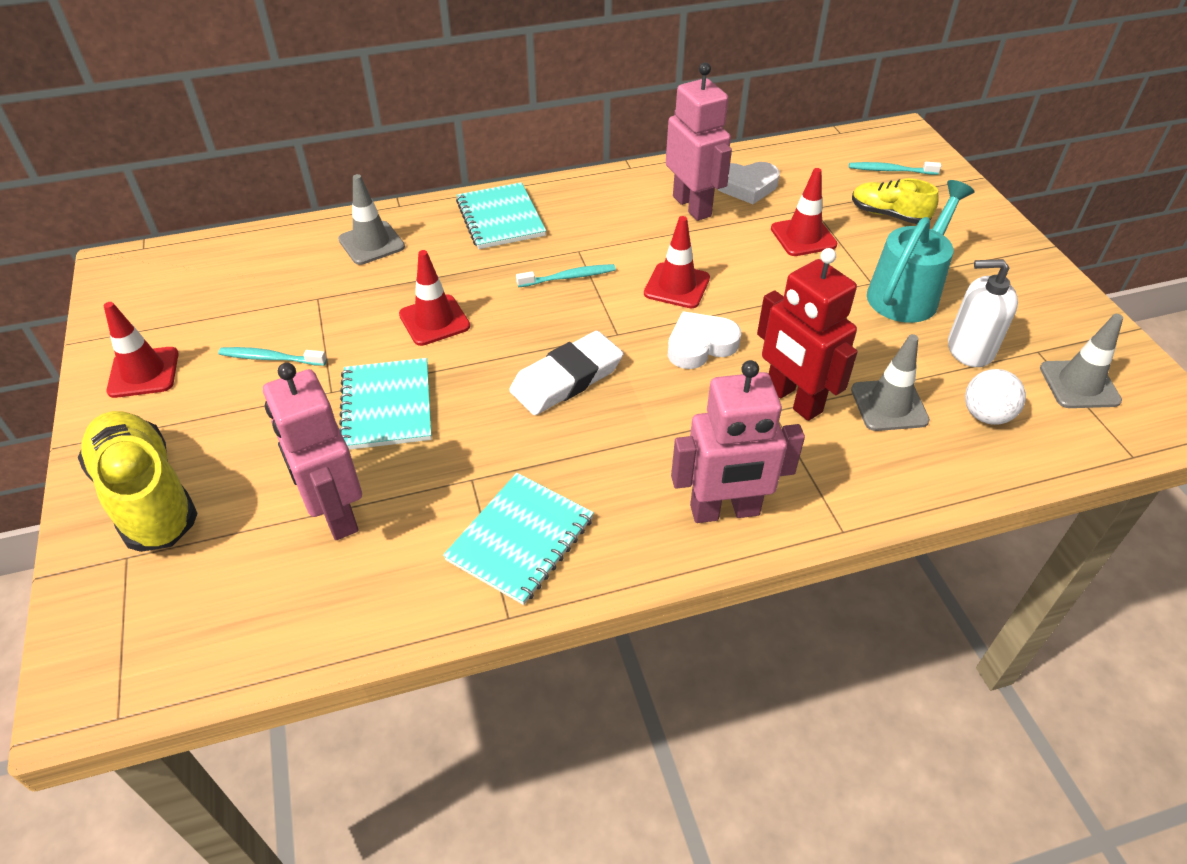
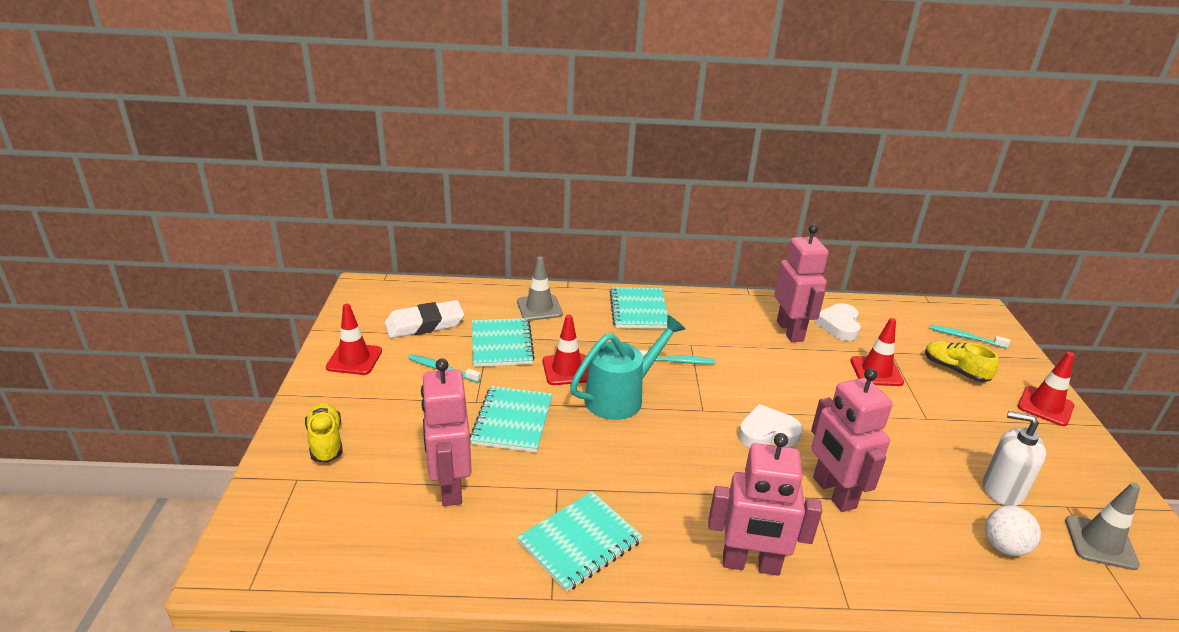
camera: 15 degrees right, 15 degrees down
(147, 496) = (326, 441): yellow shoe -> yellow shoe, size x0.59
(338, 305) = (502, 344): none -> turquoise notebook
(566, 379) = (653, 433): white eraser -> white eraser (424, 324)
(676, 286) = (761, 386): red traffic cone -> red traffic cone (1045, 406)
(746, 186) = (839, 325): white heart -> white heart turned 90 degrees clockwise
(793, 400) = (833, 493): red robot -> pink robot
(889, 405) = (917, 517): grey traffic cone -> none
(907, 292) = (956, 432): turquoise watering can -> turquoise watering can (621, 397)

